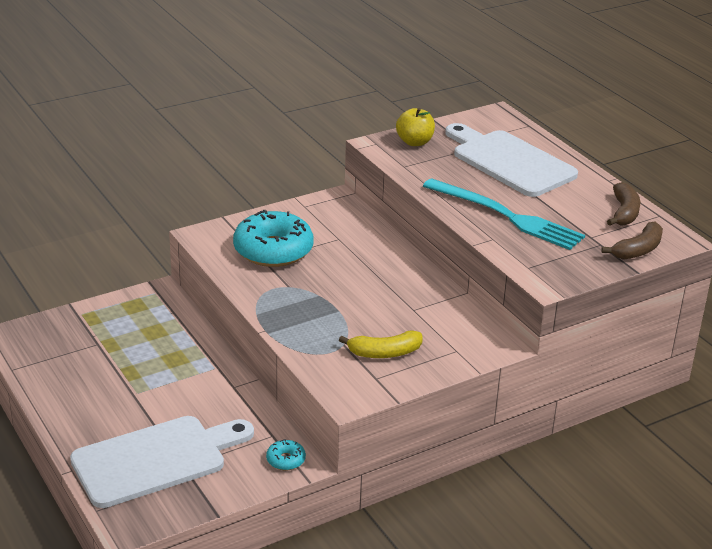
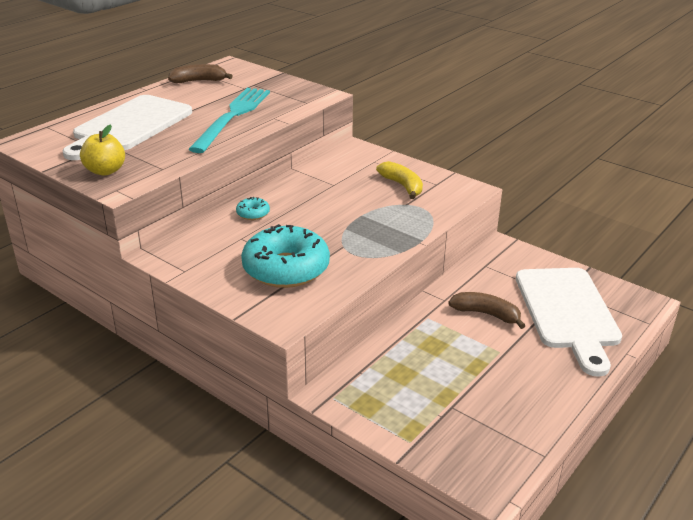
camera: 110 degrees left, 0 degrees up
(155, 459) = (568, 312): white cutting board -> white cutting board turned 135 degrees counterclockwise
(286, 460) = (506, 253): turquoise donut -> turquoise donut (253, 213)
(638, 250) = (253, 74): brown banana -> brown banana (486, 314)

